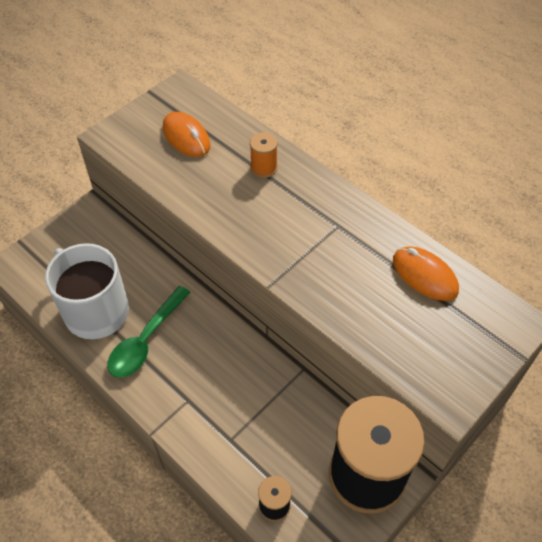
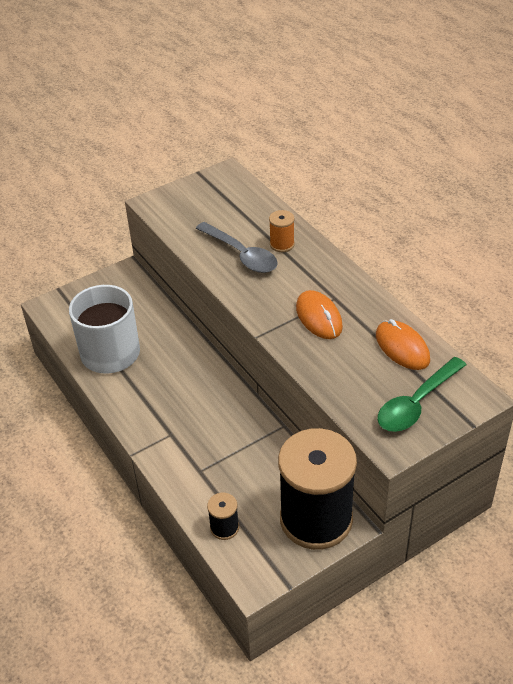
camera: 15 degrees right, 10 degrees down
(146, 340) = (147, 382): green spoon -> green spoon (416, 403)
(186, 137) = (220, 212): orange mouse -> orange mouse (319, 317)
(224, 187) = (242, 255): none -> grey spoon

